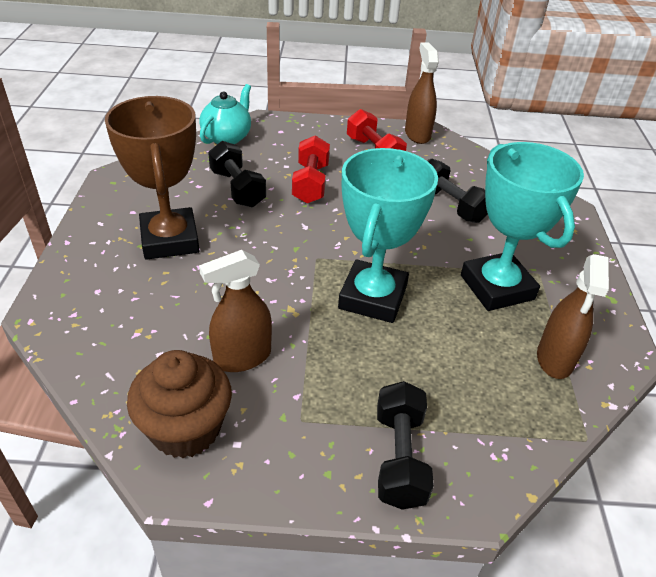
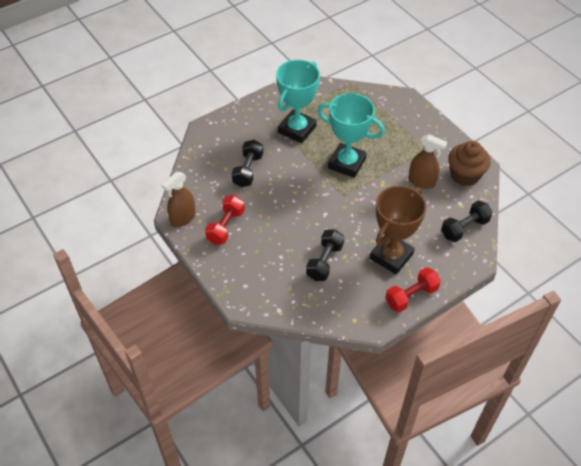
camera: 125 degrees left, 10 degrees up
(227, 137) = (280, 306): turquoise teapot -> none
(310, 183) = (287, 234): red dumbbell -> red dumbbell (411, 296)
(373, 297) = (347, 163): turquoise trophy -> turquoise trophy turned 45 degrees clockwise
(399, 457) = (411, 119): black dumbbell -> black dumbbell (464, 228)
(555, 359) = (322, 99): brown spray bottle -> none

